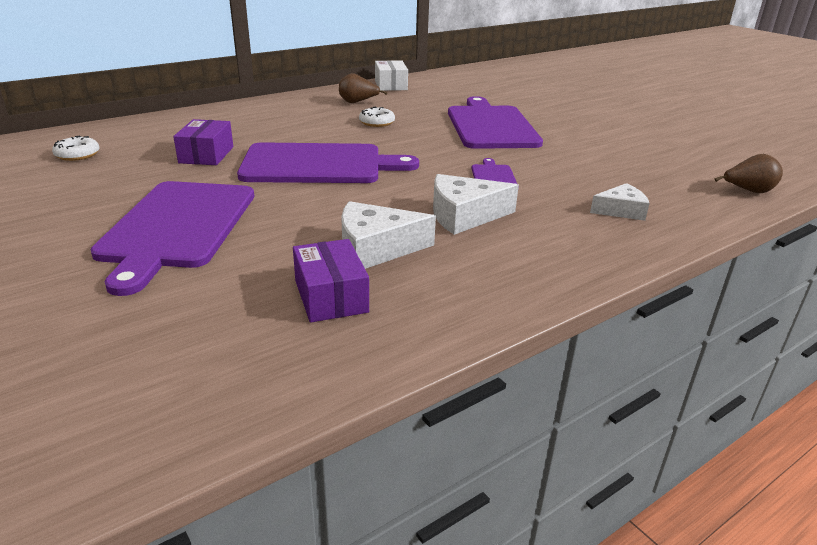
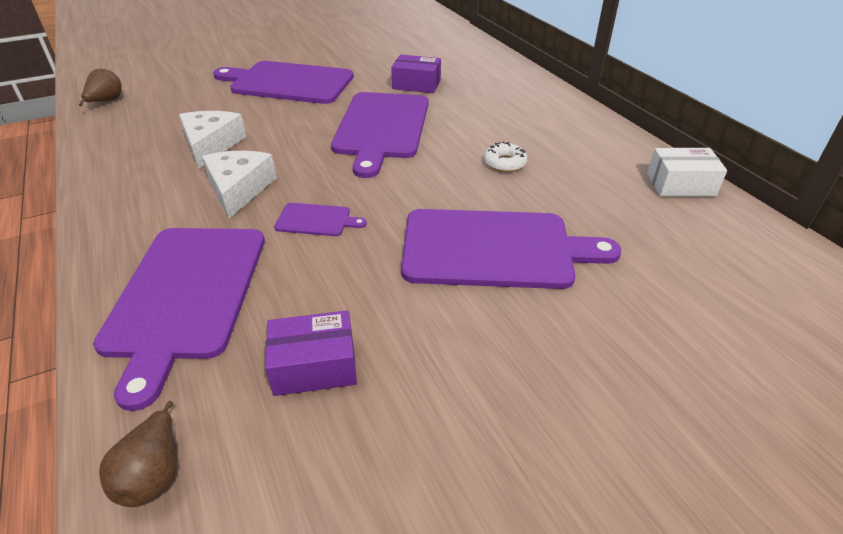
camera: 100 degrees right, 10 degrees up
(77, 155) = (425, 46): white donut -> none
(331, 296) = (164, 128): purple box -> purple box (314, 366)
(357, 102) = (584, 155): brown pear -> brown pear (106, 102)
(621, 210) = (185, 295): white cheese -> purple cutting board

